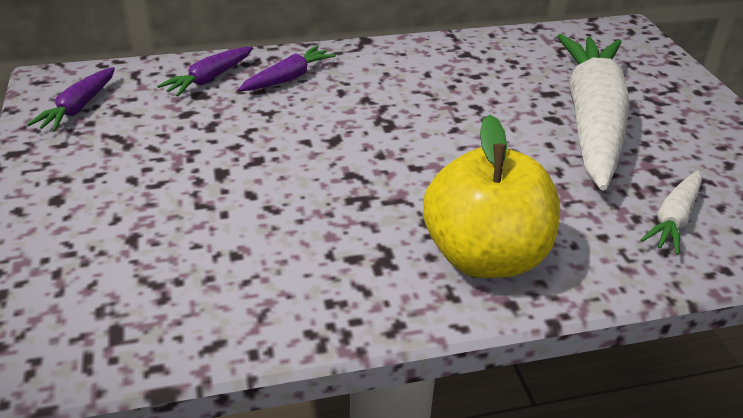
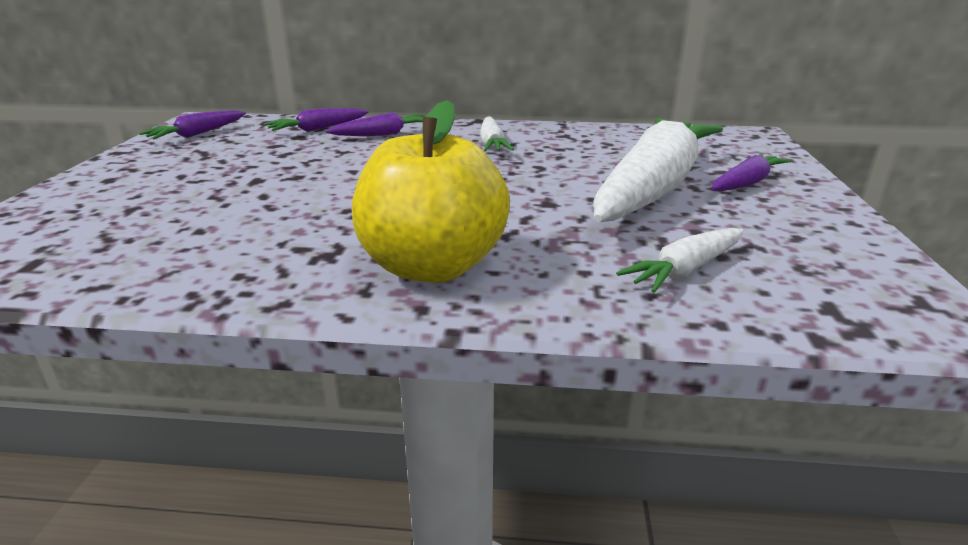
camera: 20 degrees right, 10 degrees down
(409, 78) = (492, 144): none -> white carrot
(659, 102) = (746, 183): none -> purple carrot

